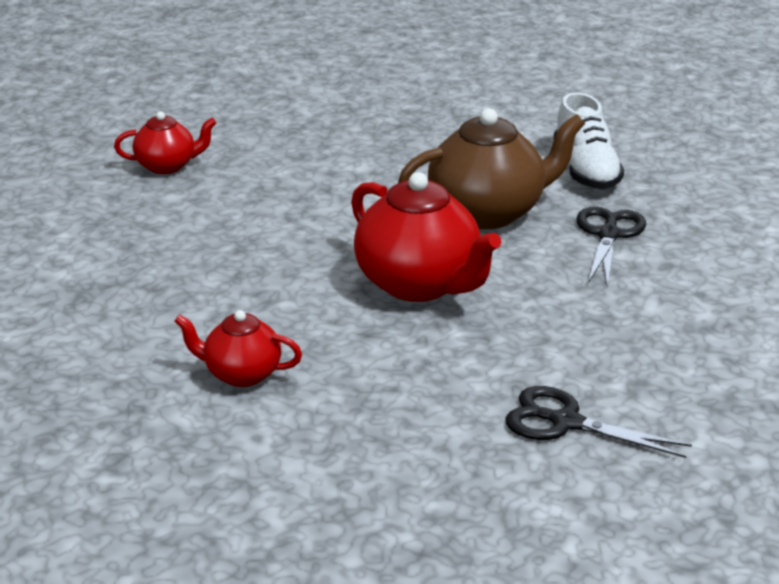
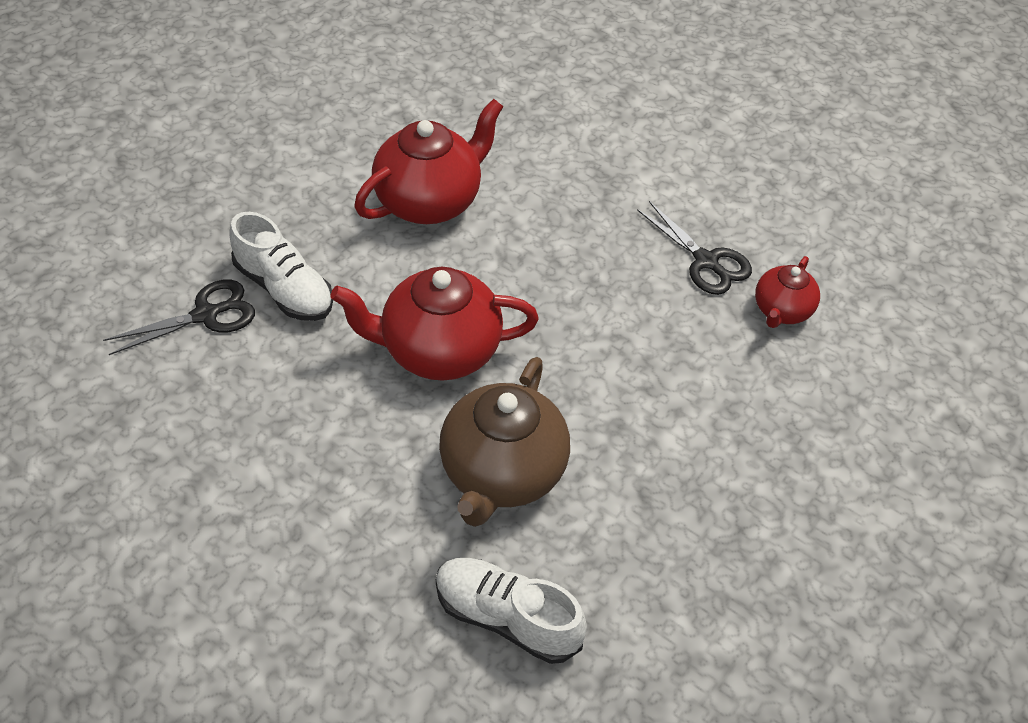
camera: 125 degrees right, 20 degrees up
(241, 374) = (430, 201): red teapot -> red teapot, size x1.80
(471, 396) = (284, 289): none -> white shoe
(608, 235) = (380, 532): black scissors -> black scissors (706, 261)

